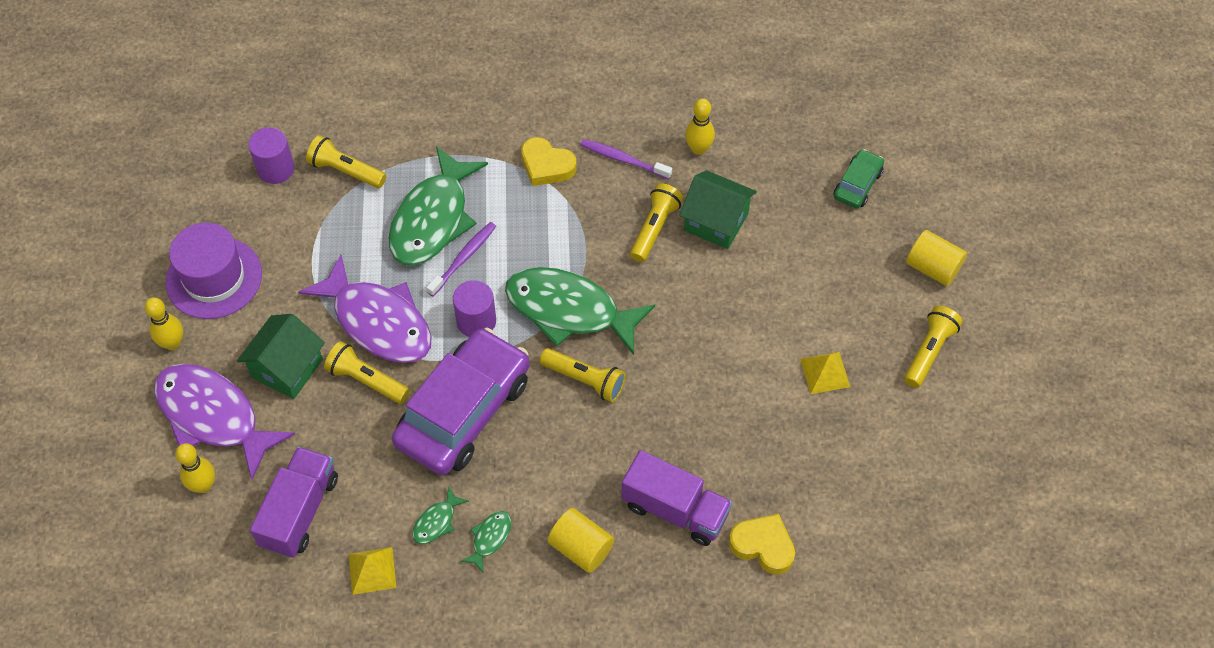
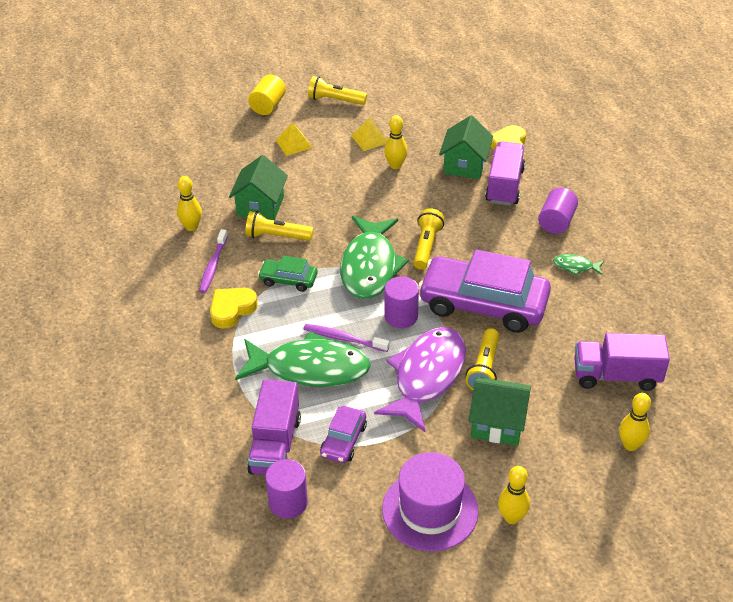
camera: 105 degrees left, 15 degrees down
(213, 417) = (567, 460): purple fish -> none
(327, 227) = (343, 440): none -> purple car
(346, 171) = (275, 445): yellow flashlight -> purple truck
(372, 570) = (636, 321): yellow pyramid -> yellow pyramid (293, 144)
(436, 521) = (579, 296): green fish -> none
(546, 166) = (232, 309): yellow heart -> yellow heart turned 150 degrees counterclockwise
(581, 548) = (556, 222): yellow cylinder -> purple cylinder
(734, 474) = (465, 165): none -> green house
(757, 388) = (395, 165): none -> yellow bowling pin
(857, 184) = (205, 145): green car -> green car (288, 280)

